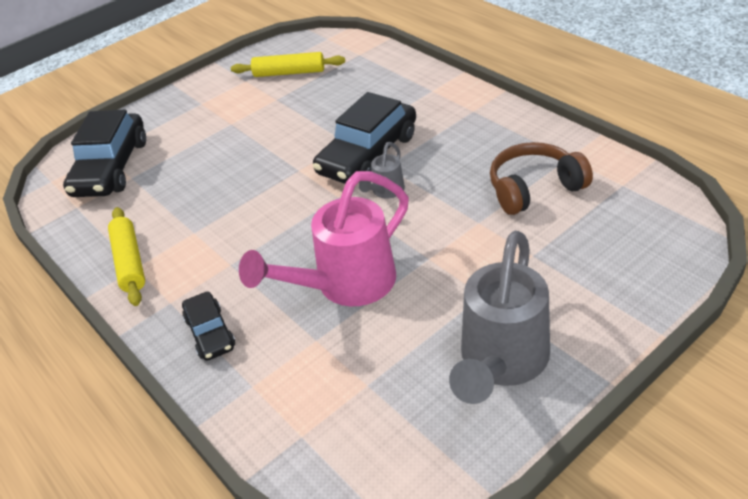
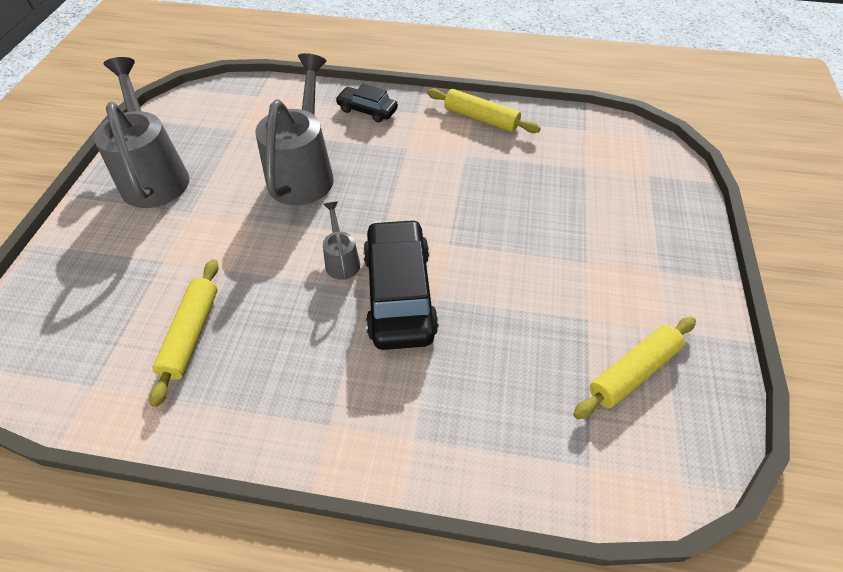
camera: 135 degrees right, 10 degrees up
(111, 168) = (618, 167): black car -> none
(346, 285) = (303, 173): pink watering can -> grey watering can
(534, 188) = (191, 334): brown headphones -> yellow rolling pin

